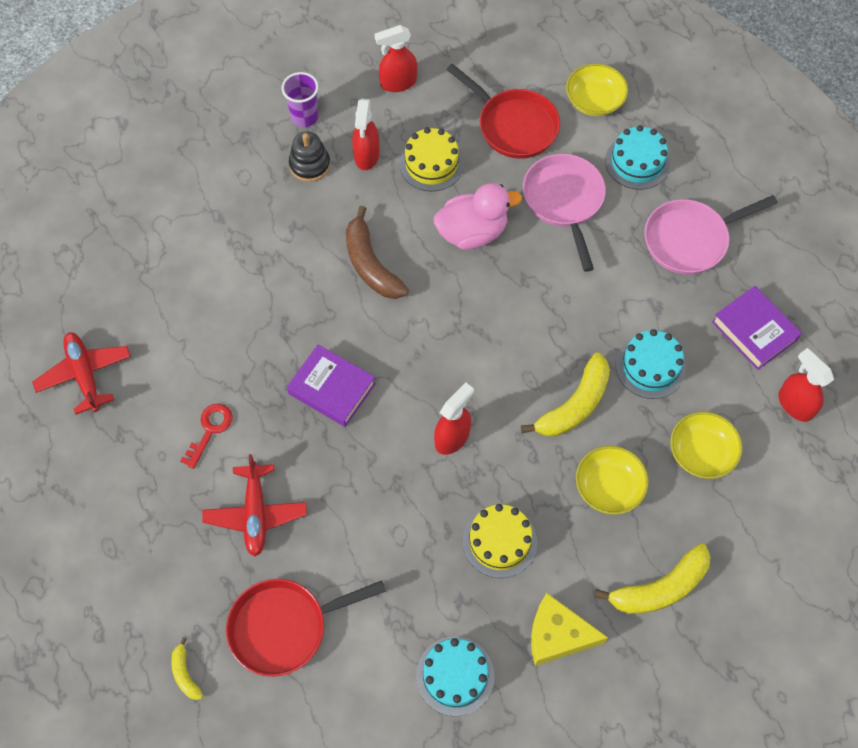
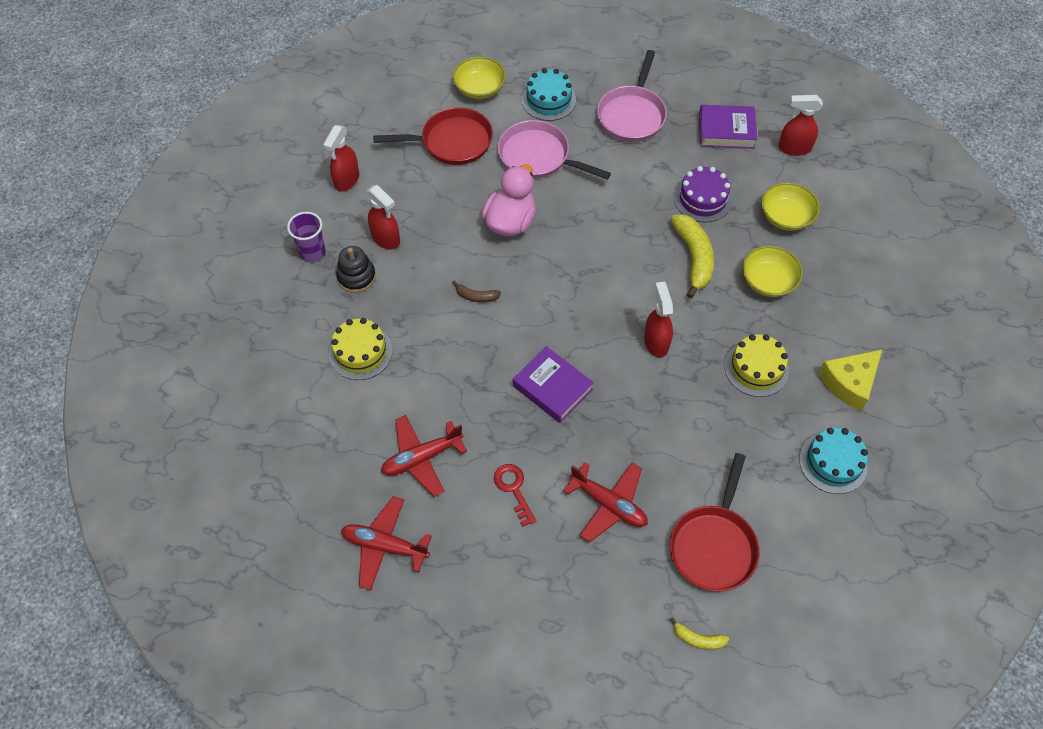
camera: 50 degrees left, 5 degrees down
(183, 341) = (422, 458): none -> red plane
(331, 389) = (552, 388): purple book -> purple book turned 60 degrees clockwise
(371, 264) = (476, 296): brown banana -> brown banana, size x0.50
(431, 164) = (433, 207): yellow cake -> yellow cake (360, 352)
(650, 366) = (702, 199): turquoise cake -> purple cake
(659, 588) = (860, 304): yellow banana -> none

